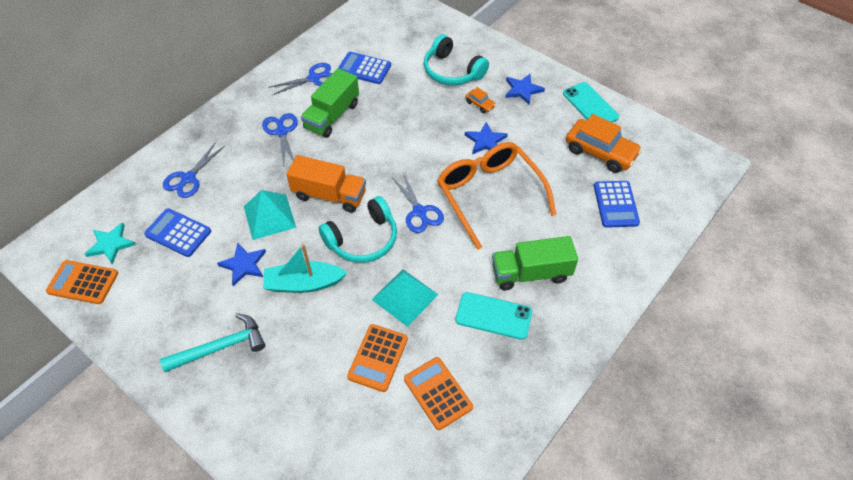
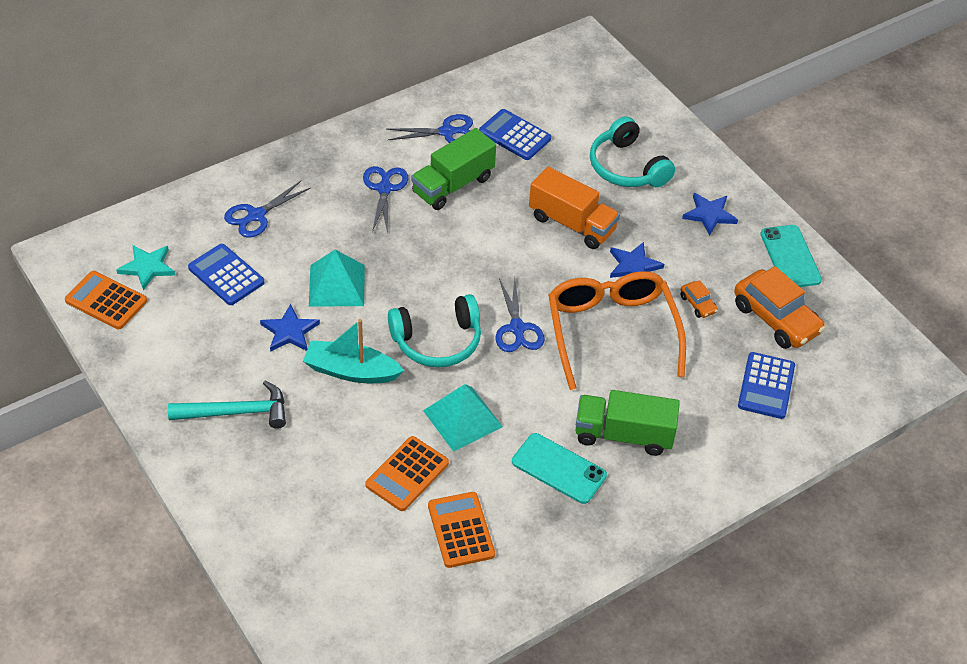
camera: 15 degrees right, 5 degrees down
(329, 195) = (416, 279): orange truck -> orange truck (572, 224)
(480, 104) = (645, 219): orange car -> orange car (698, 304)

